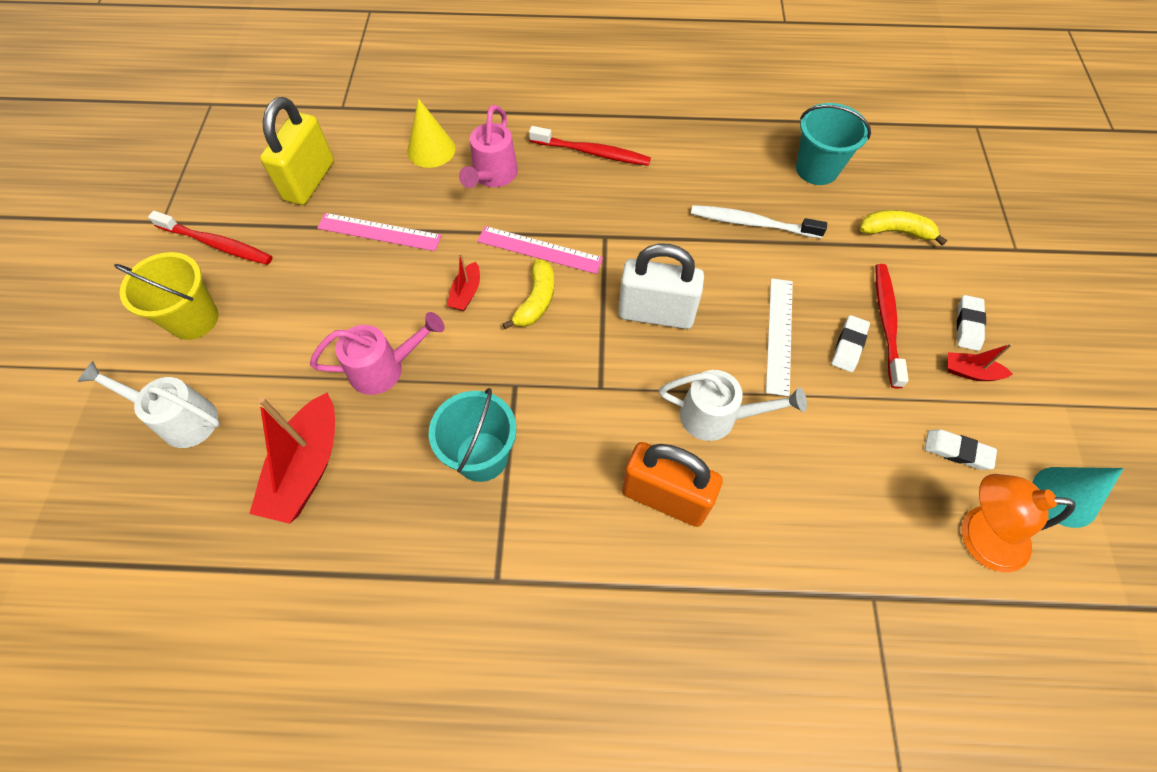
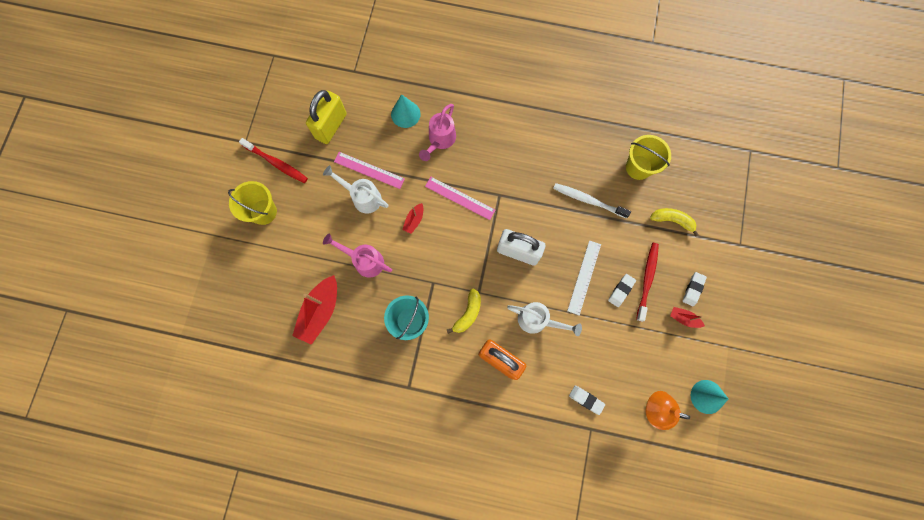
camera: 10 degrees right, 15 degrees up
(180, 419) = (256, 272): white watering can -> white watering can (363, 197)
(385, 368) = (364, 261): pink watering can -> pink watering can turned 150 degrees counterclockwise
(431, 150) = (405, 114): yellow cone -> turquoise cone
(536, 301) = (452, 232): yellow banana -> yellow banana (468, 313)
(592, 152) = (503, 132): red toothbrush -> none
(817, 169) = (638, 167): turquoise bucket -> yellow bucket
(957, 451) = (659, 362): white eraser -> white eraser (586, 400)

